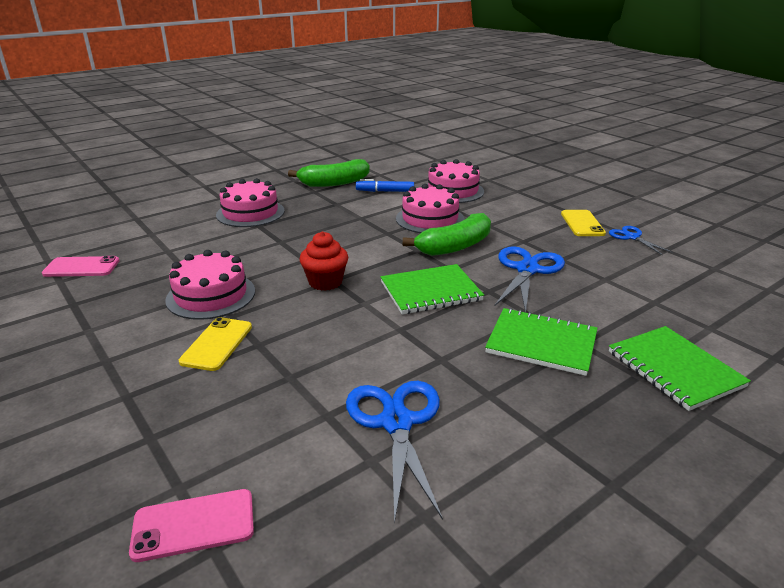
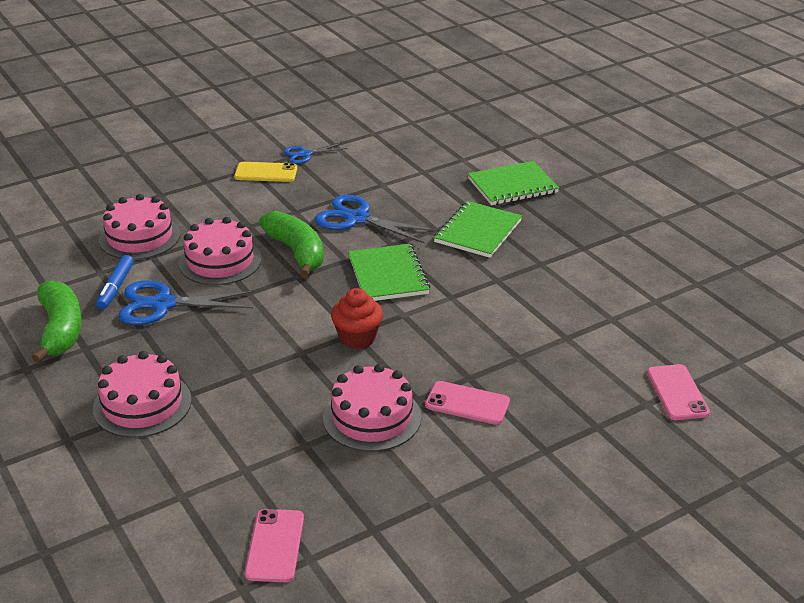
camera: 85 degrees left, 5 degrees up
(217, 344) = (467, 403): yellow phone -> pink phone
(396, 423) = (573, 306): blue scissors -> blue scissors (163, 304)

